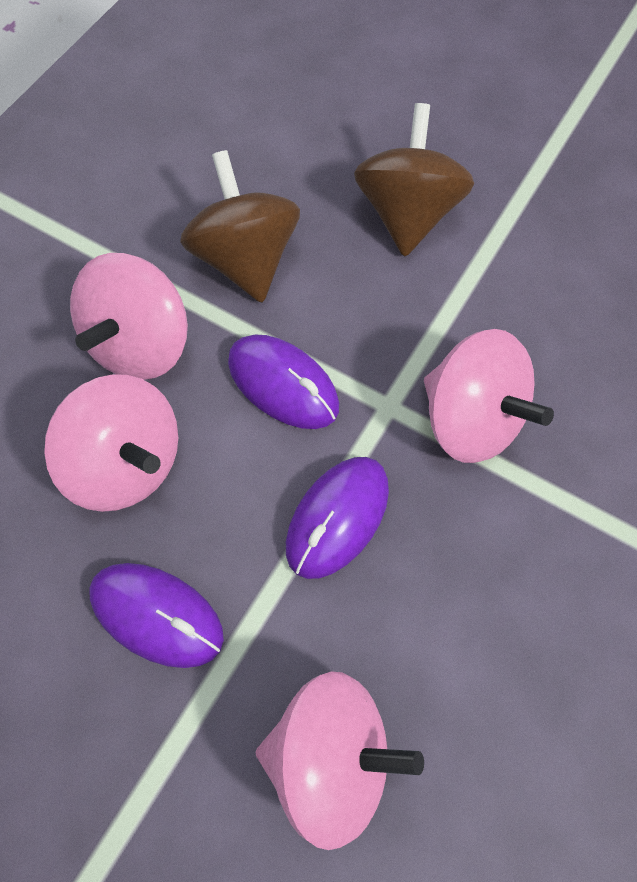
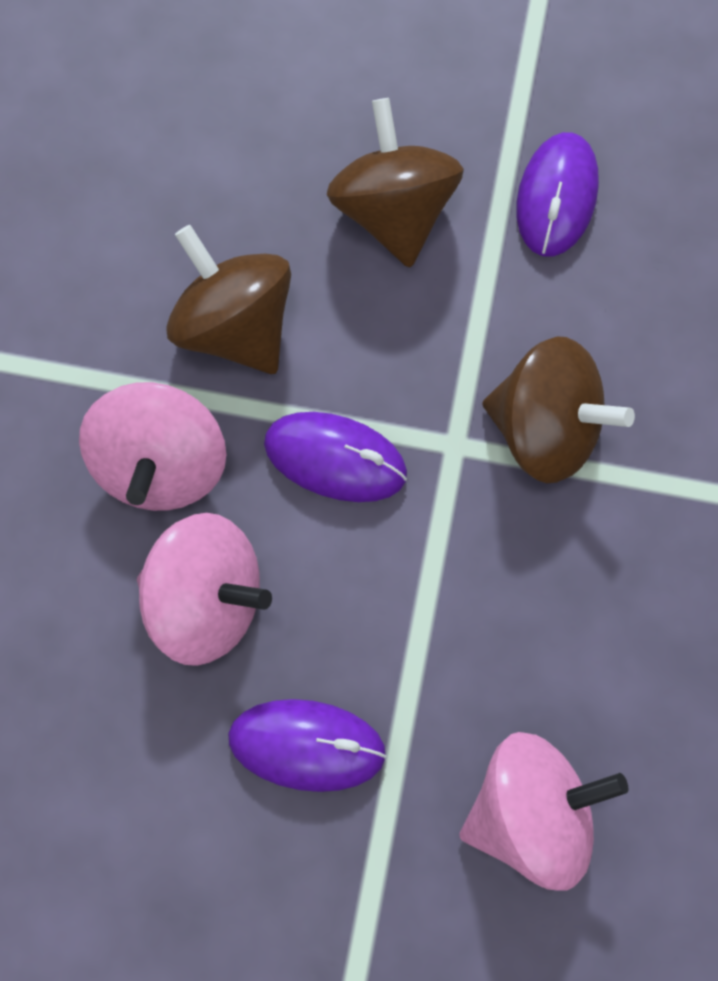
camera: 20 degrees left, 5 degrees up
(337, 518) = (448, 583): purple mouse -> purple mouse (556, 197)
(471, 420) = (546, 431): pink spinning top -> brown spinning top

